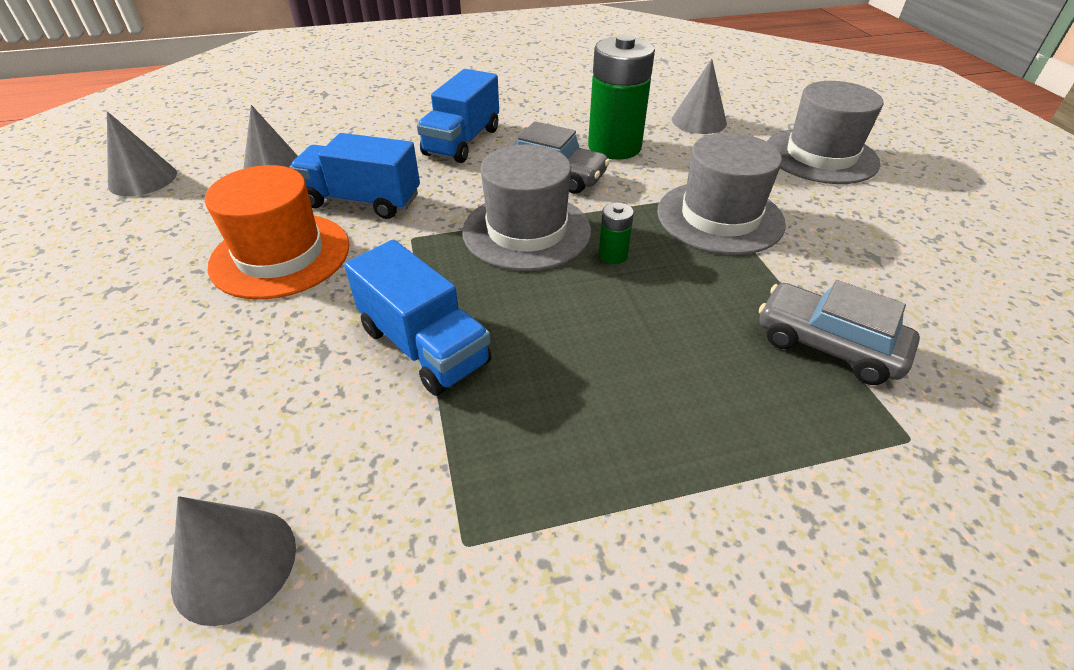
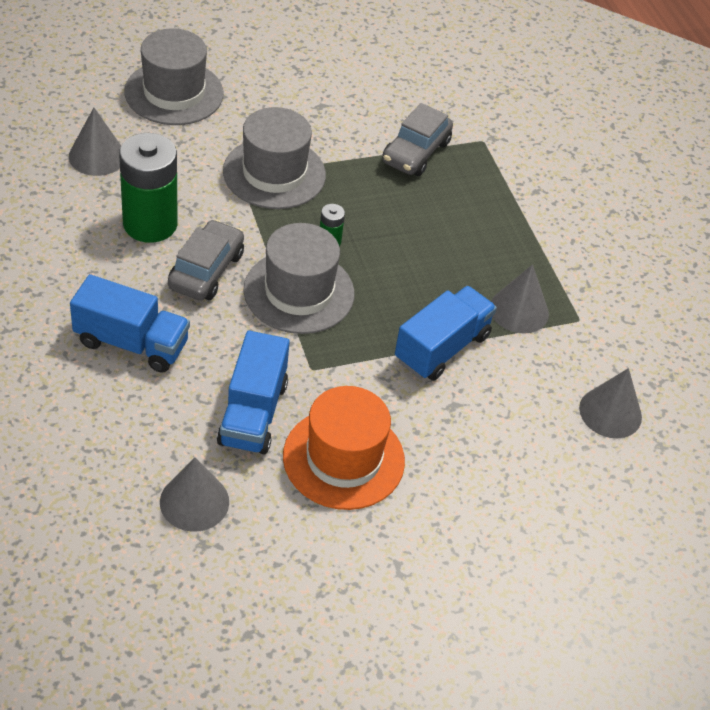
camera: 100 degrees left, 5 degrees up
(143, 179) = (208, 629): grey cone -> grey cone (519, 310)

